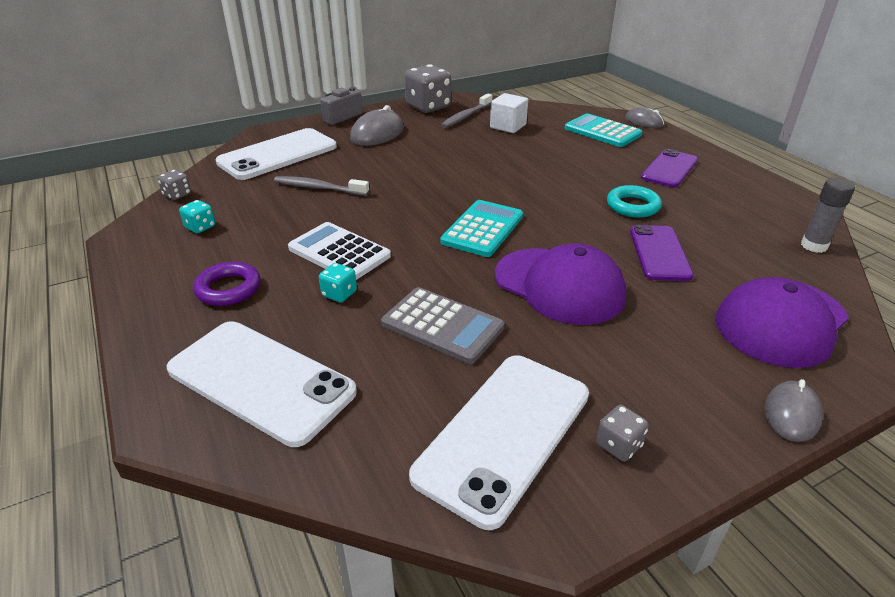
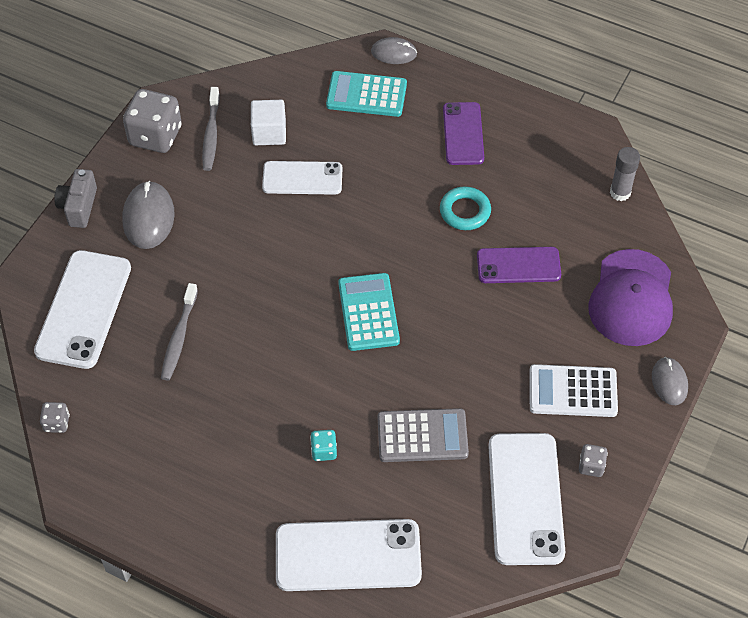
camera: 35 degrees left, 20 degrees up
(200, 227) = (131, 449): turquoise dice -> none
(228, 289) = (236, 497): purple ring -> none
(319, 188) = (179, 337): grey toothbrush -> grey toothbrush turned 60 degrees counterclockwise
(339, 252) = (280, 408): white calculator -> white calculator (572, 391)
(508, 150) = (302, 178): none -> white phone
(559, 286) = (471, 347): purple cap -> none
(659, 253) = (518, 265): purple phone -> purple phone turned 60 degrees counterclockwise

